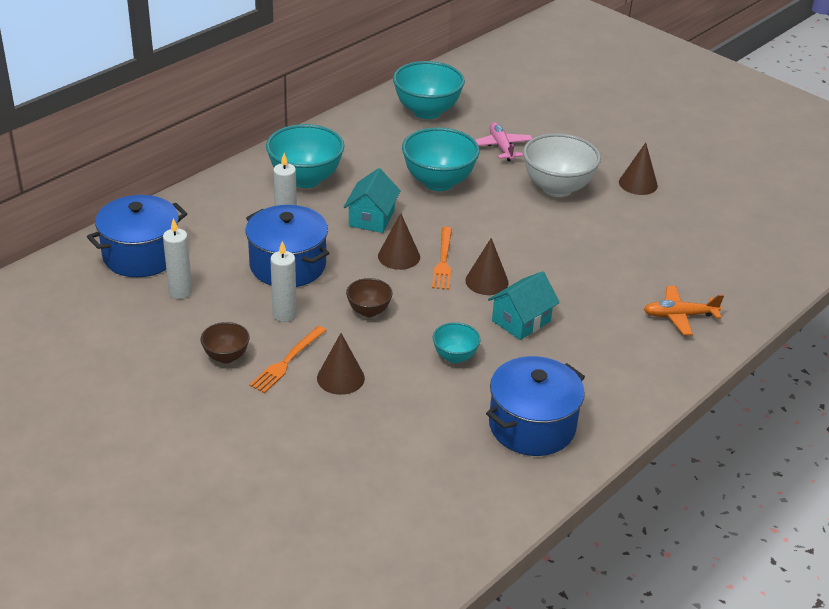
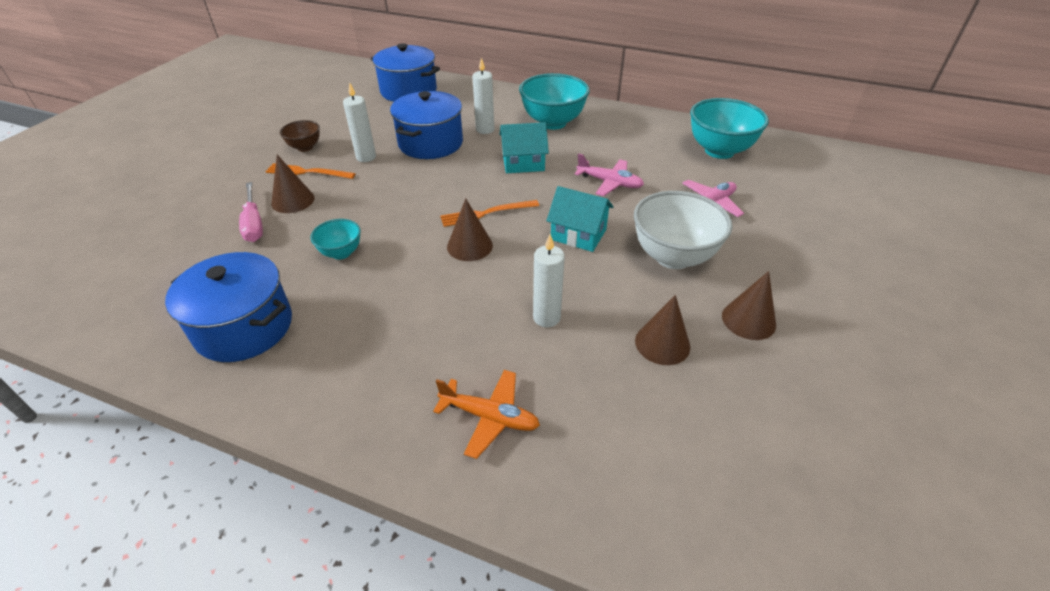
camera: 70 degrees right, 5 degrees up
(180, 292) = (374, 113): white candle -> white candle (546, 318)
(369, 311) = (389, 192): brown bowl -> none
(369, 409) = (254, 224): none -> pink screwdriver
(399, 256) = (477, 189): brown cone -> brown cone (662, 343)
(438, 182) = (610, 183): turquoise bowl -> pink plane
(521, 321) = (415, 282): turquoise house -> turquoise house (578, 234)
(679, 316) = (490, 417): orange plane -> orange plane turned 135 degrees clockwise

